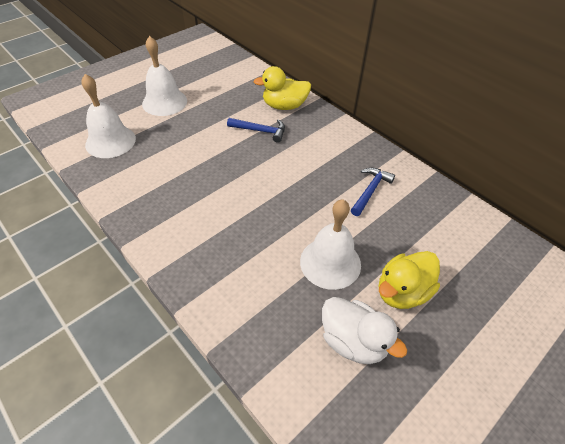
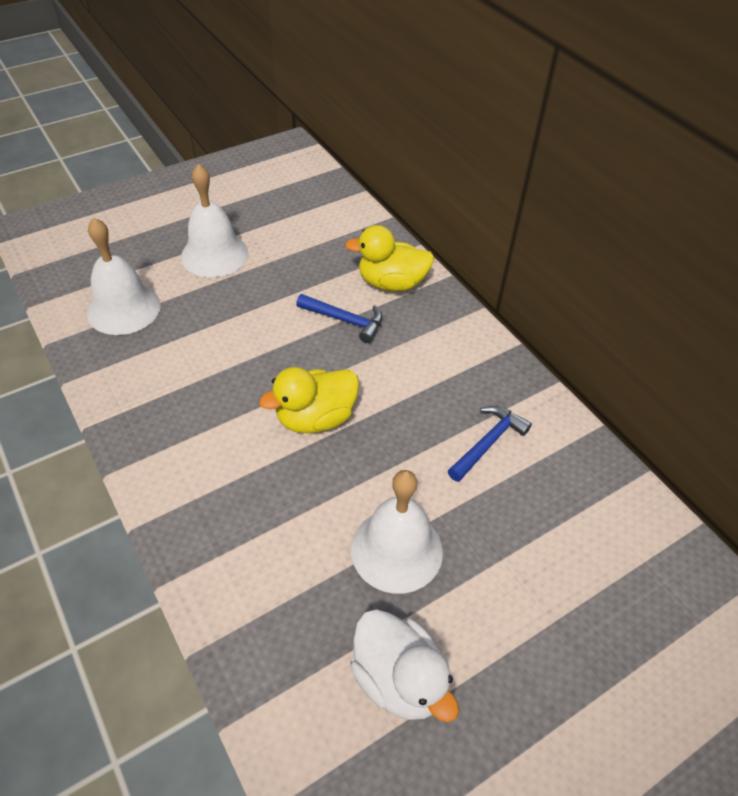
camera: 10 degrees right, 0 degrees up
(402, 292) = (493, 615): yellow duck -> yellow duck (315, 418)

